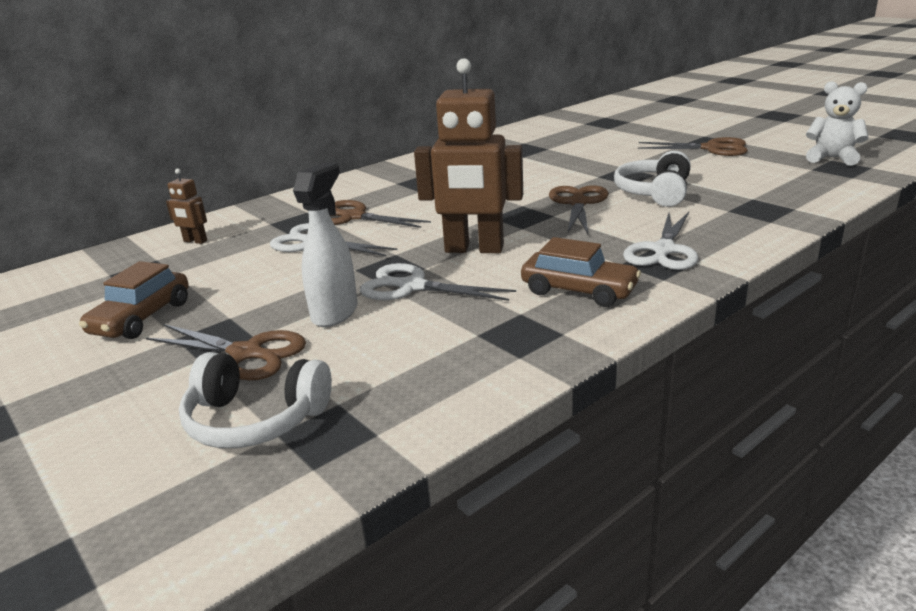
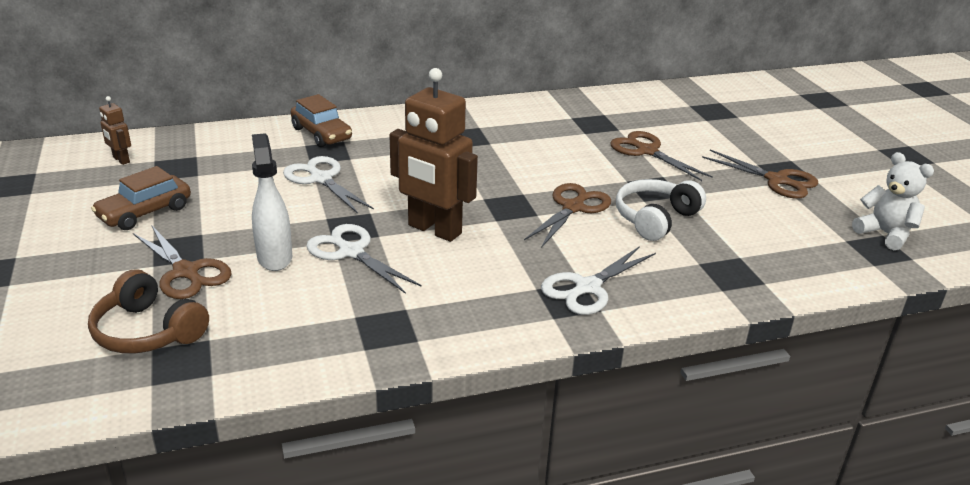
camera: 20 degrees right, 5 degrees up
(195, 241) = (236, 146): brown robot -> brown robot (121, 160)
(255, 420) = (148, 331): white headphones -> brown headphones
(335, 313) = (274, 257): white spray bottle -> white spray bottle turned 60 degrees counterclockwise
(353, 217) = (373, 160): brown scissors -> brown scissors (647, 151)
(579, 291) = (472, 304): brown car -> brown car (321, 134)

